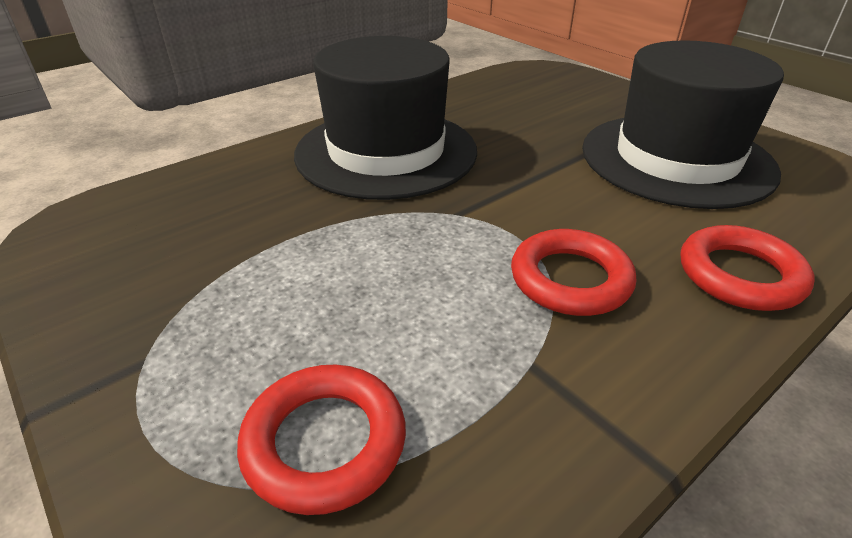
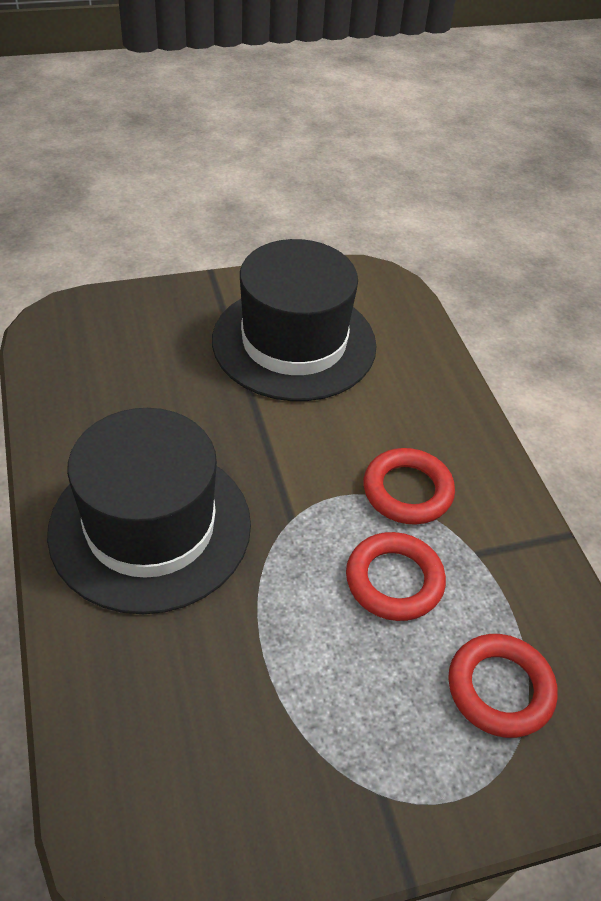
camera: 70 degrees left, 10 degrees up
(740, 275) = (442, 405): red ring -> red ring (394, 580)

